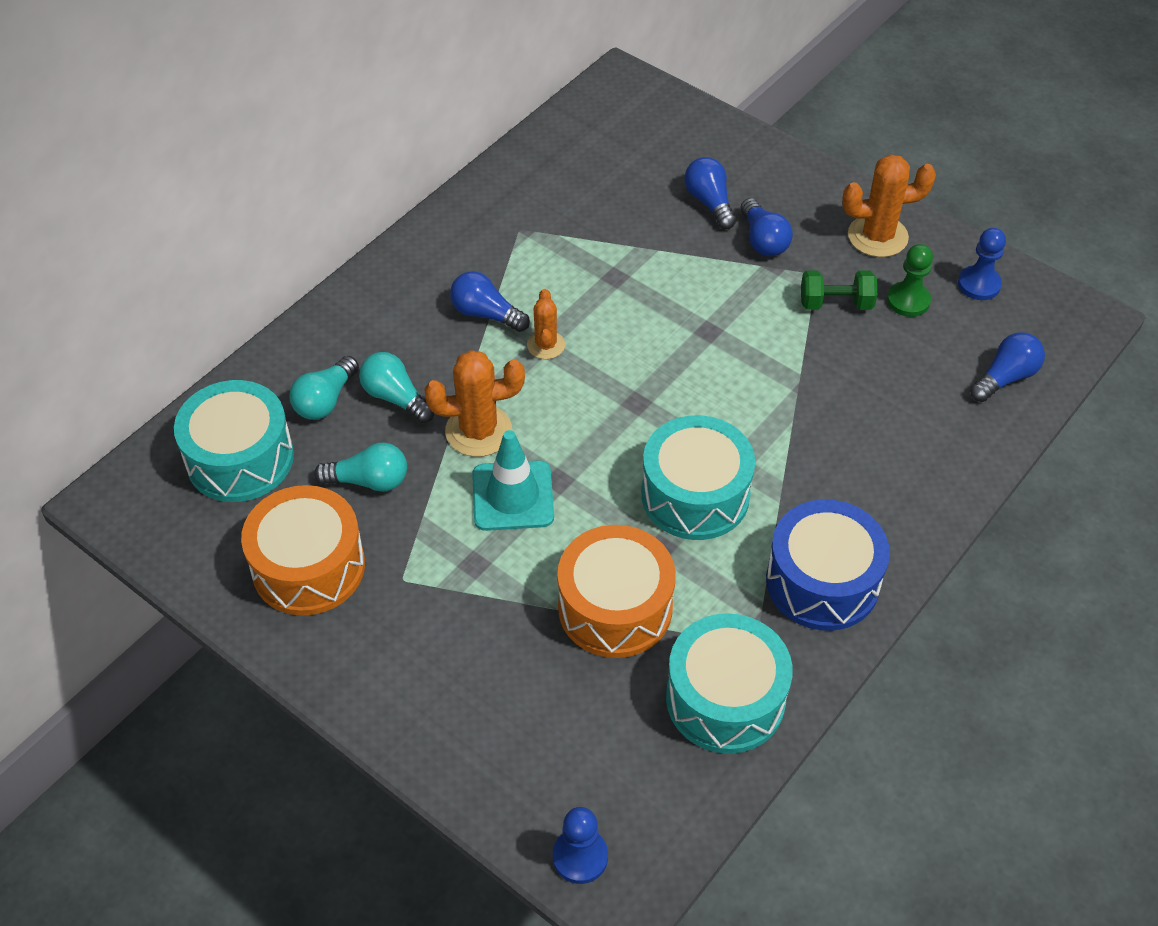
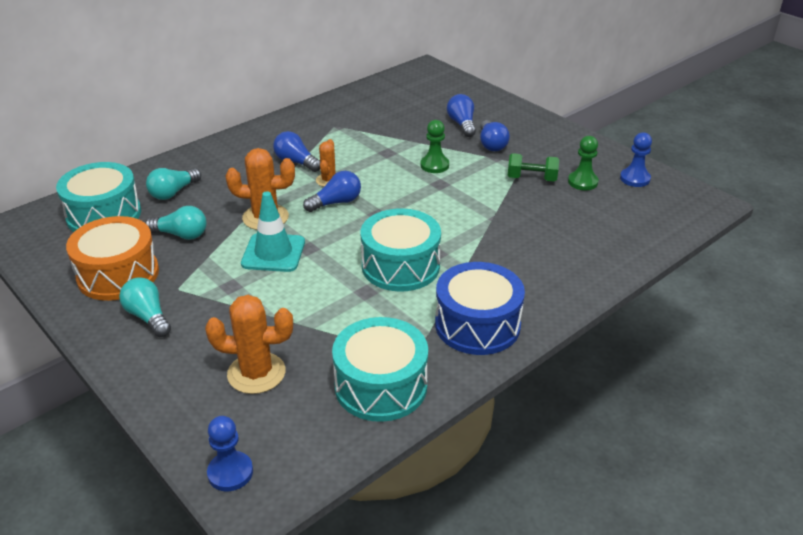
camera: 10 degrees right, 15 degrees down
(395, 397) = (219, 196): turquoise light bulb -> turquoise light bulb (148, 317)
(615, 607) = (319, 322): orange drum -> none
(691, 294) = (434, 165): none -> green pawn
(877, 236) = (570, 149): orange cactus -> orange cactus (256, 373)
(1005, 378) = (643, 227): blue light bulb -> blue light bulb (336, 202)

